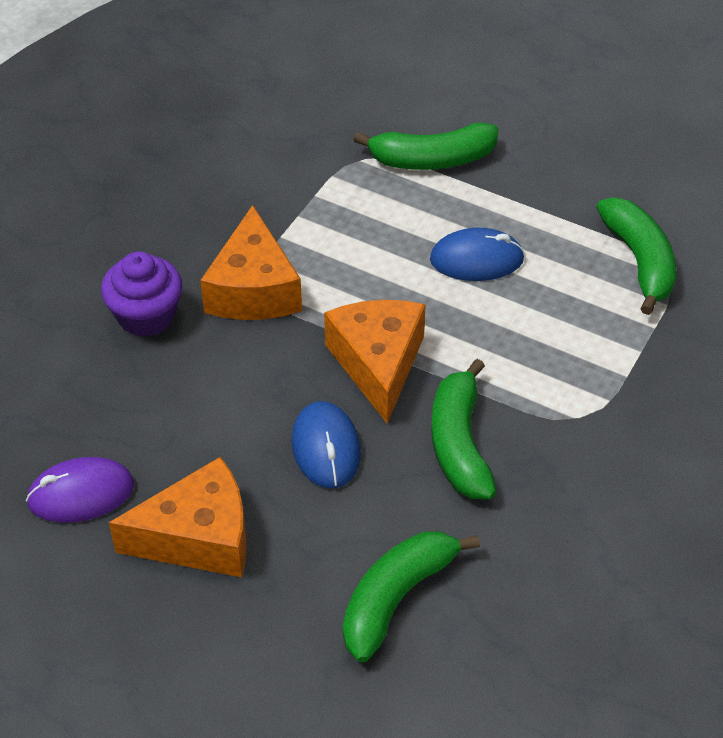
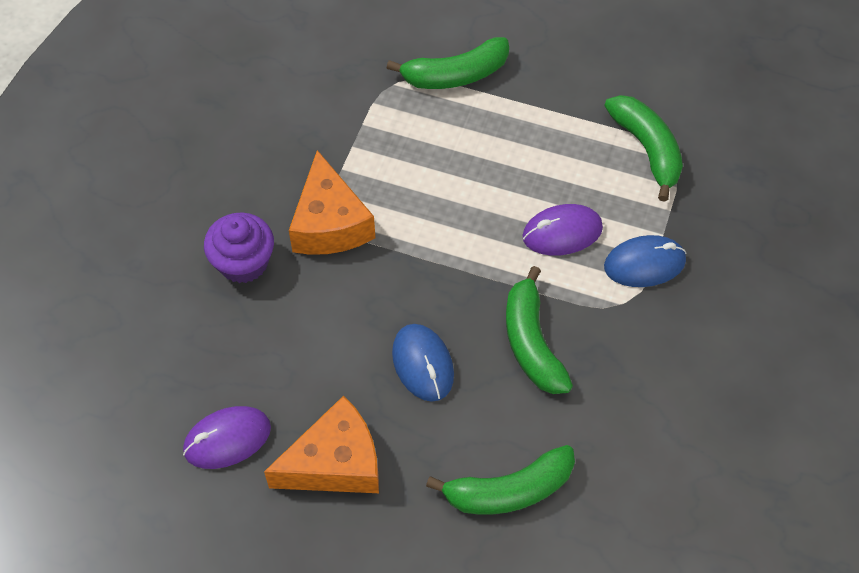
camera: 10 degrees left, 10 degrees up
(378, 364) = (450, 278): orange cheese -> none
(396, 598) = (508, 490): green banana -> green banana turned 135 degrees counterclockwise
(476, 259) = (512, 167): blue mouse -> blue mouse (644, 264)
(520, 334) = (562, 232): none -> purple mouse

